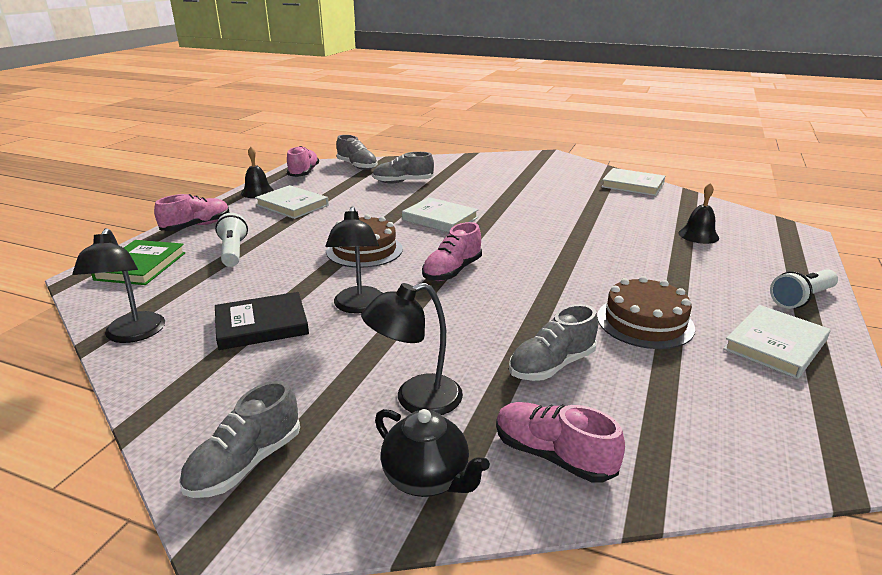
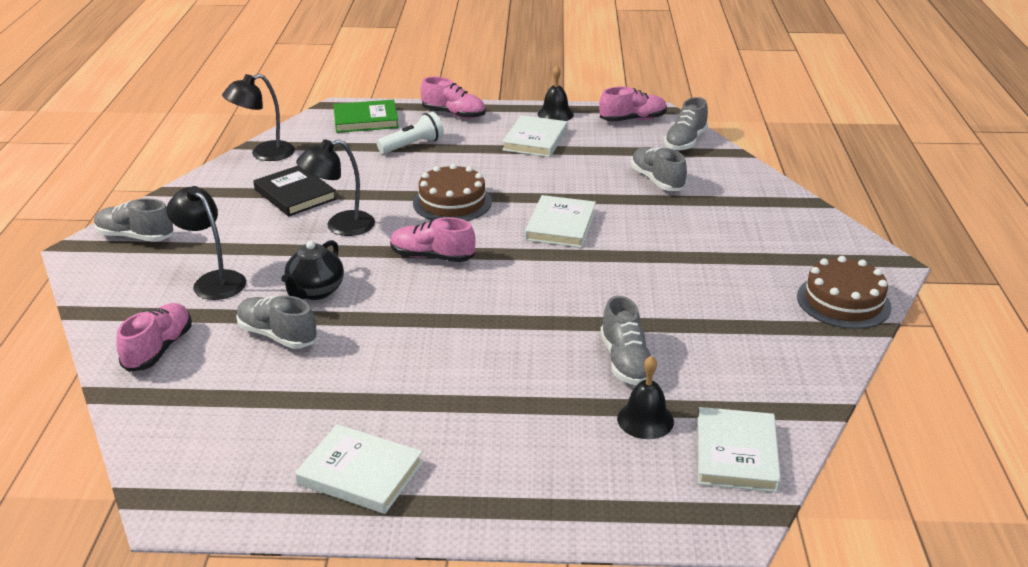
camera: 70 degrees right, 5 degrees up
(427, 479) = (128, 302): black teapot -> black teapot (315, 292)
(631, 229) = (625, 361): none -> grey shoe
(632, 185) = (813, 353): white book -> white book (736, 453)
(645, 322) = (375, 383): brown cake -> brown cake (843, 301)
(801, 299) = (486, 504): white flashlight -> none

